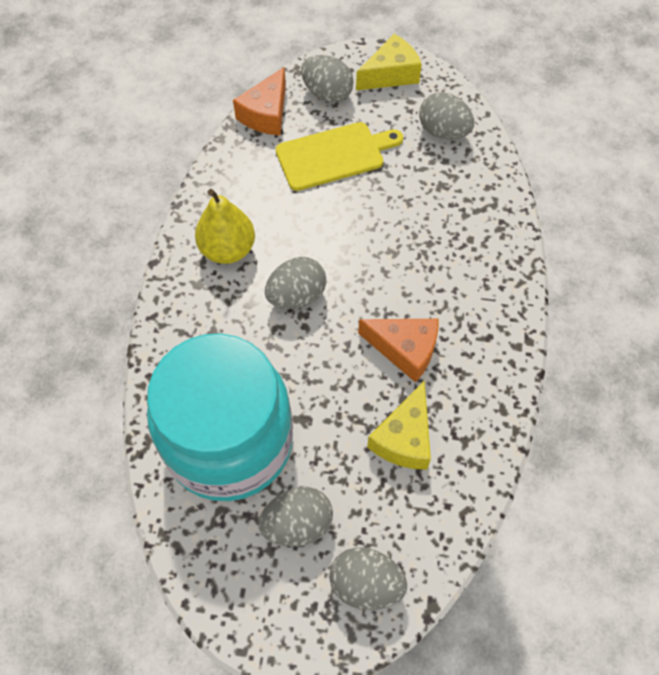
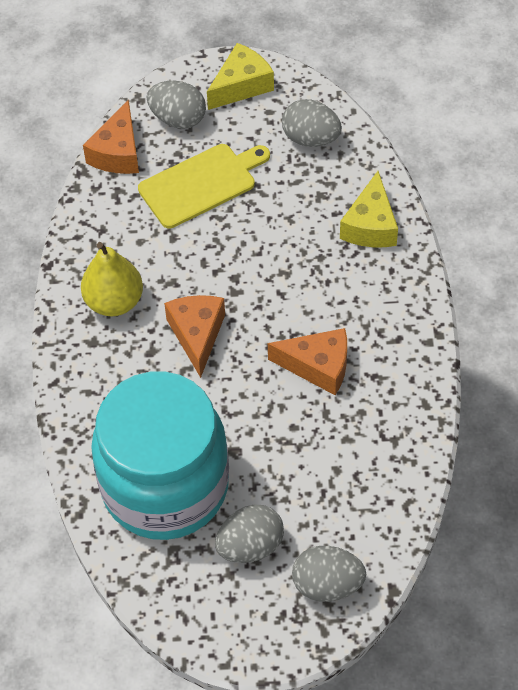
camera: 10 degrees left, 5 degrees down
(296, 296) = (197, 335): grey egg -> orange cheese
(404, 438) = (335, 449): yellow cheese -> yellow cheese (370, 225)

